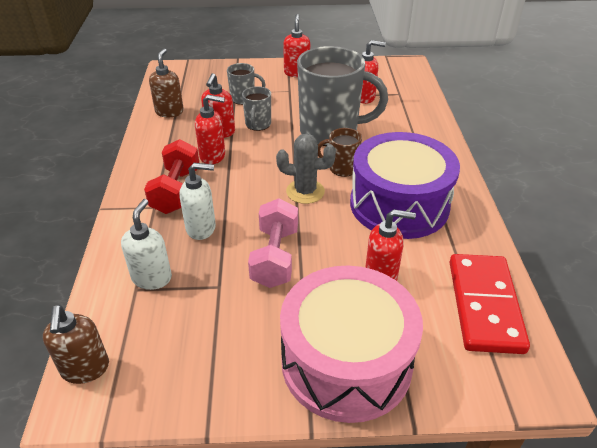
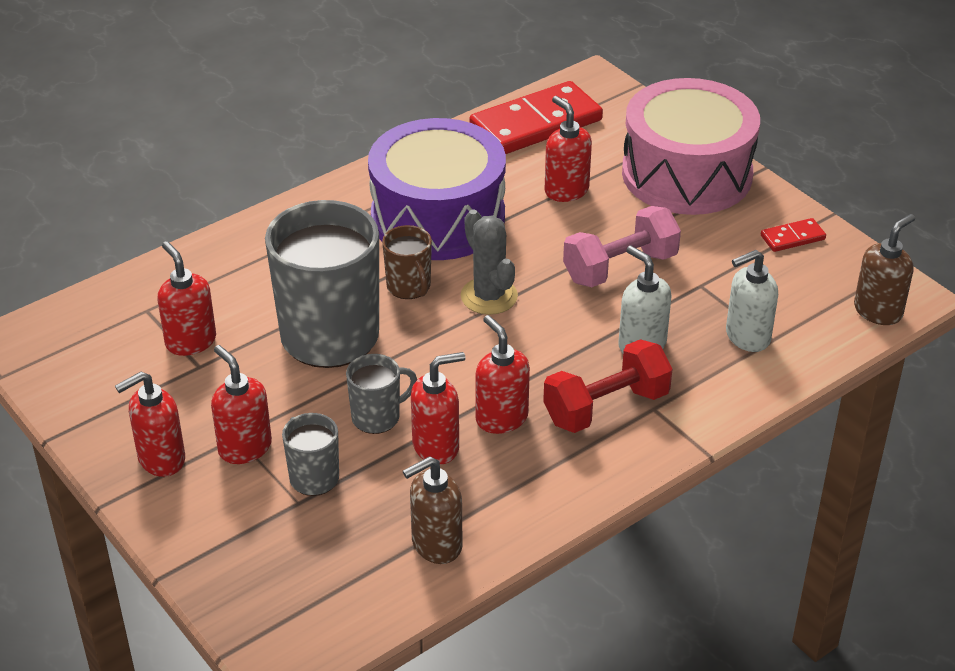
camera: 125 degrees left, 0 degrees up
(209, 377) = (792, 237): none -> red domino
(280, 90) = (244, 447): none -> red soap dispenser

